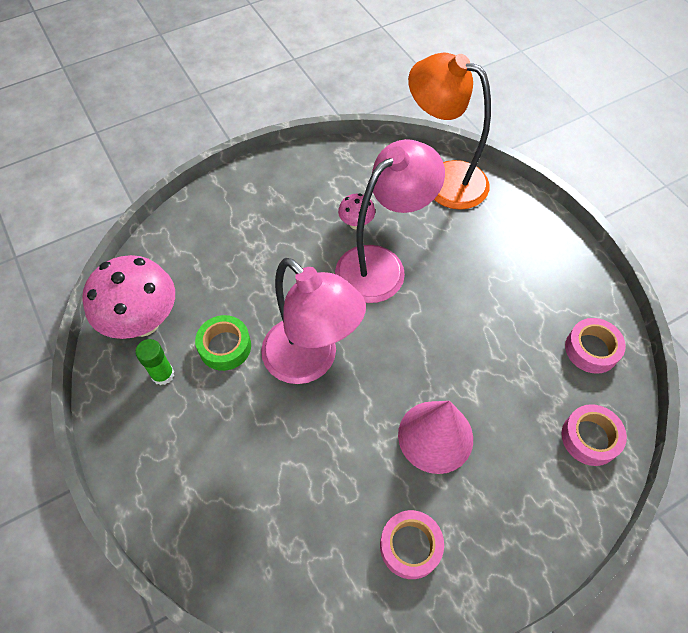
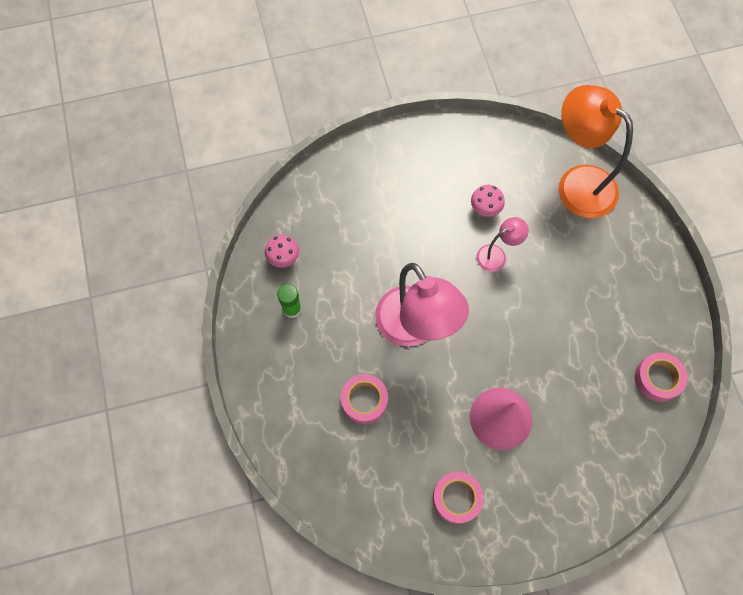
camera: 15 degrees right, 10 degrees up
(143, 322) = (284, 258): pink mushroom -> pink mushroom, size x0.47
(225, 346) = (347, 297): green tape -> none
(381, 265) = (497, 255): pink lamp -> pink lamp, size x0.48
(590, 438) = (628, 453): pink tape -> pink tape (364, 400)

